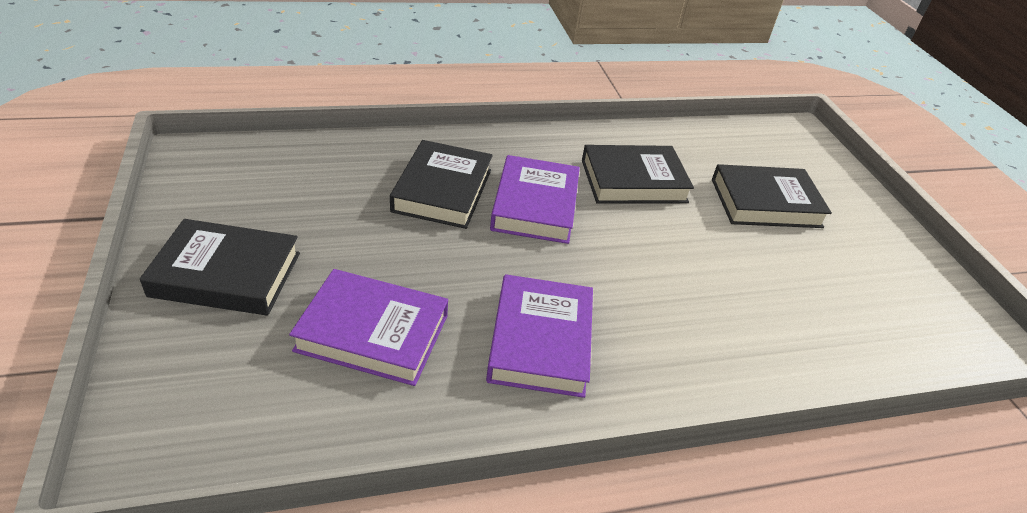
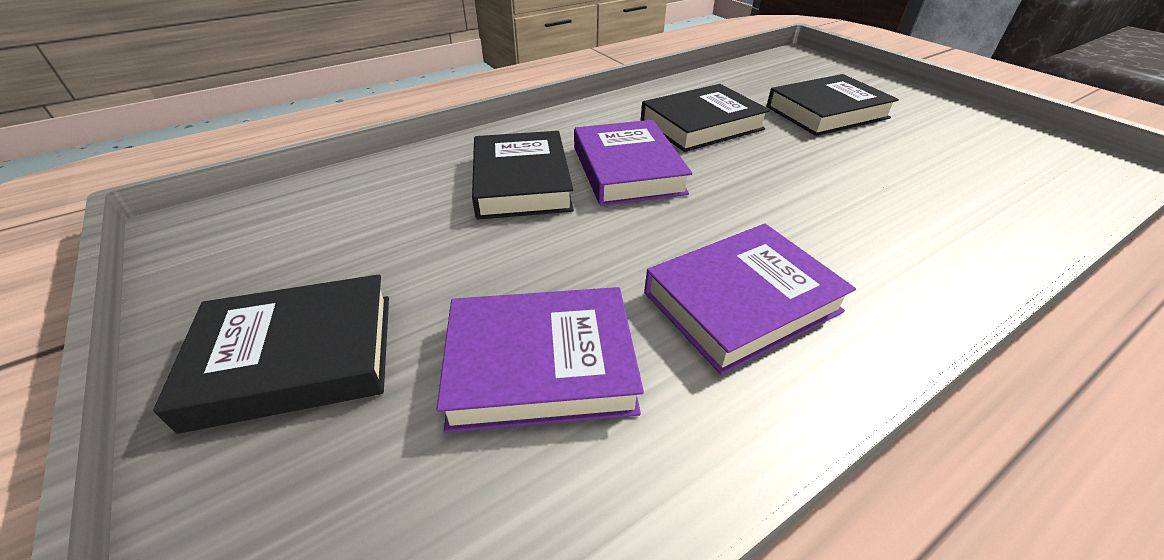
camera: 15 degrees left, 0 degrees up
(540, 341) = (741, 302): purple book -> purple book turned 75 degrees clockwise

